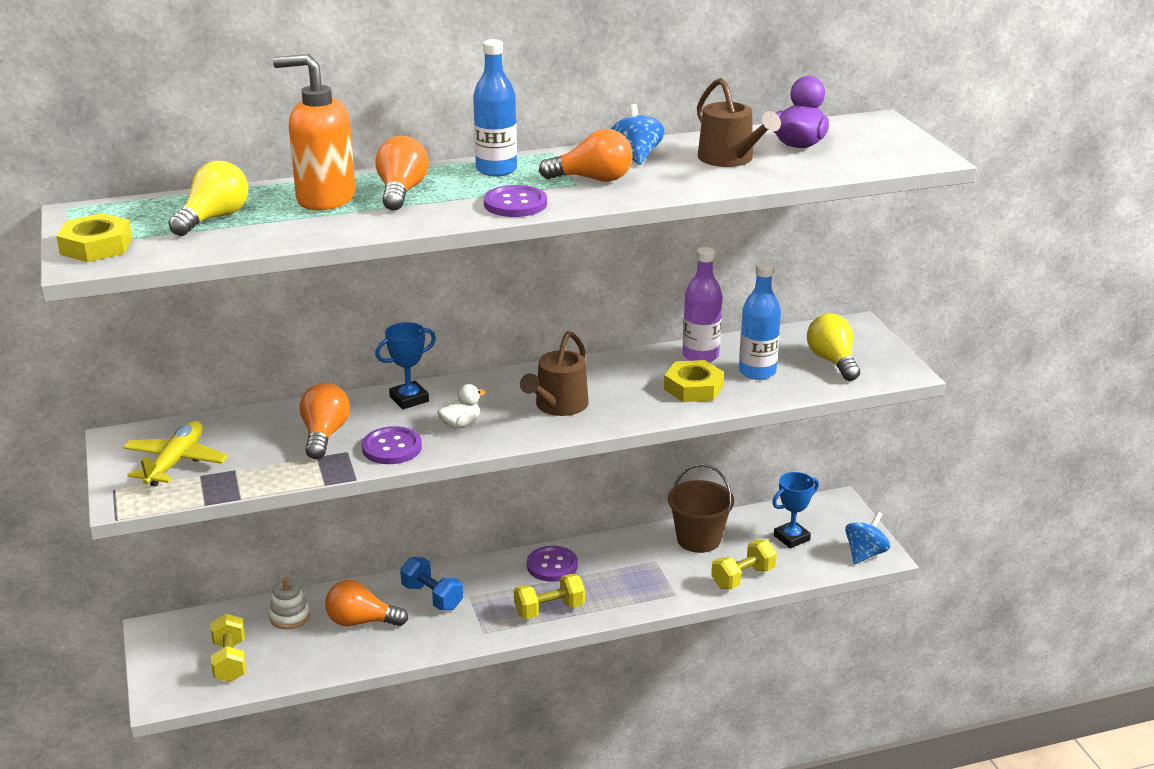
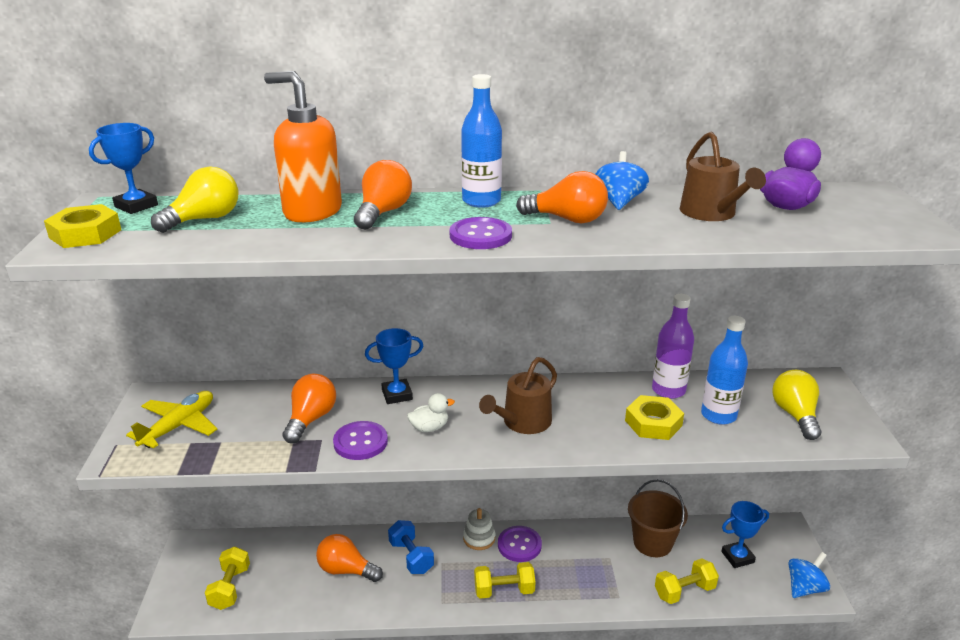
camera: 15 degrees right, 0 degrees up
(123, 213) = (136, 206): none -> blue trophy
(290, 617) = (293, 553): white stacking toy -> white stacking toy (479, 538)

